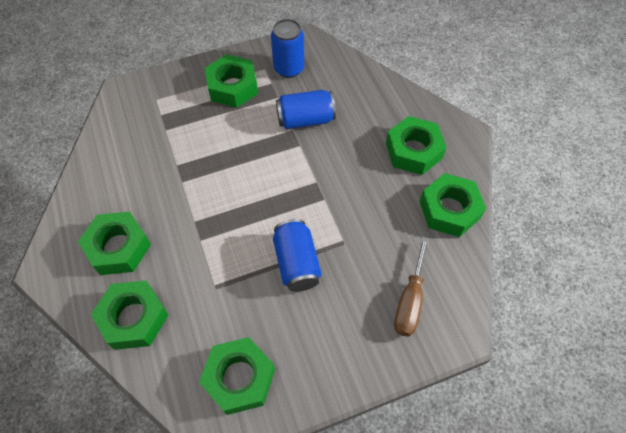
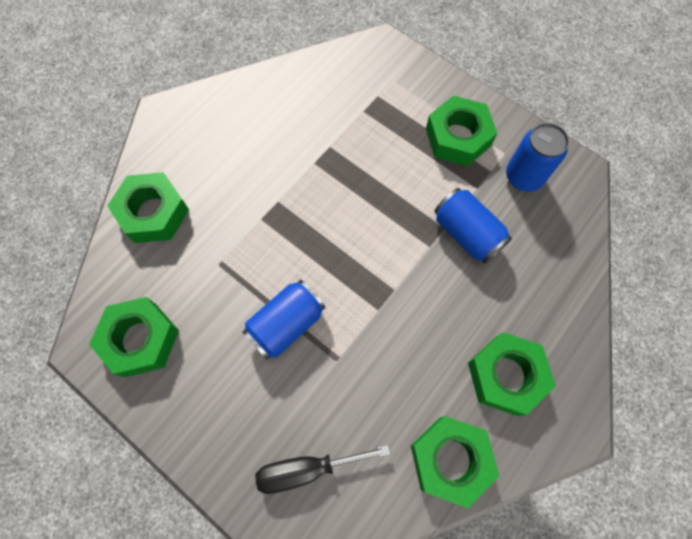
camera: 60 degrees right, 10 degrees up
(118, 247) = (214, 155): green nut -> none
(410, 300) = (307, 469): brown screwdriver -> black screwdriver

